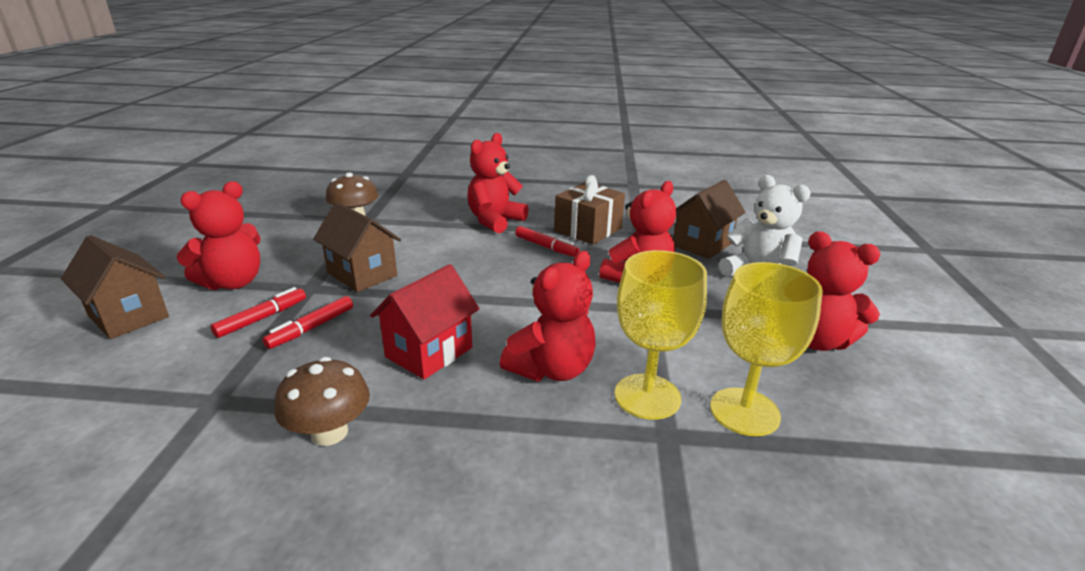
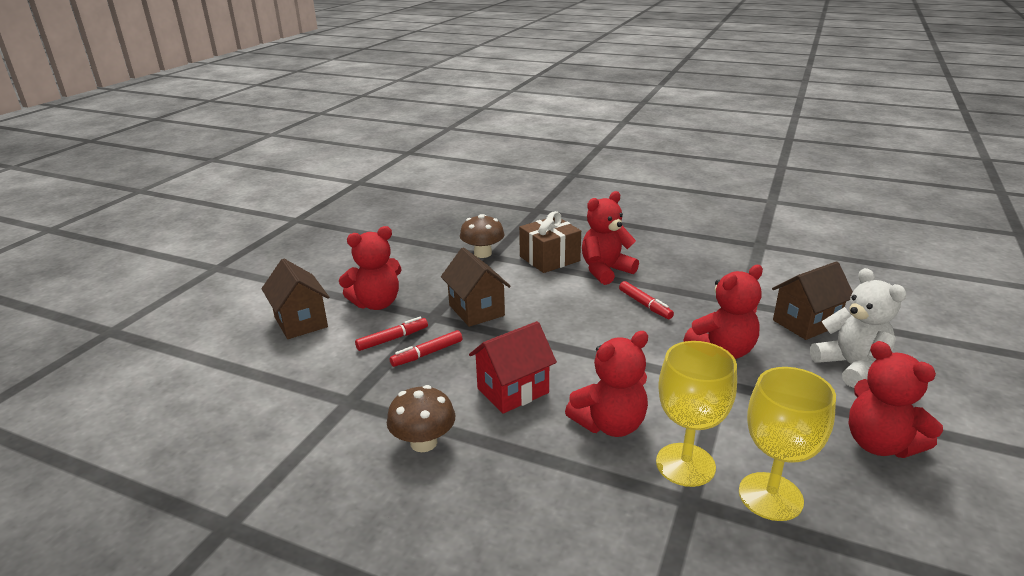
camera: 20 degrees right, 0 degrees up
(588, 230) = (692, 291): brown gift -> brown gift (549, 259)

